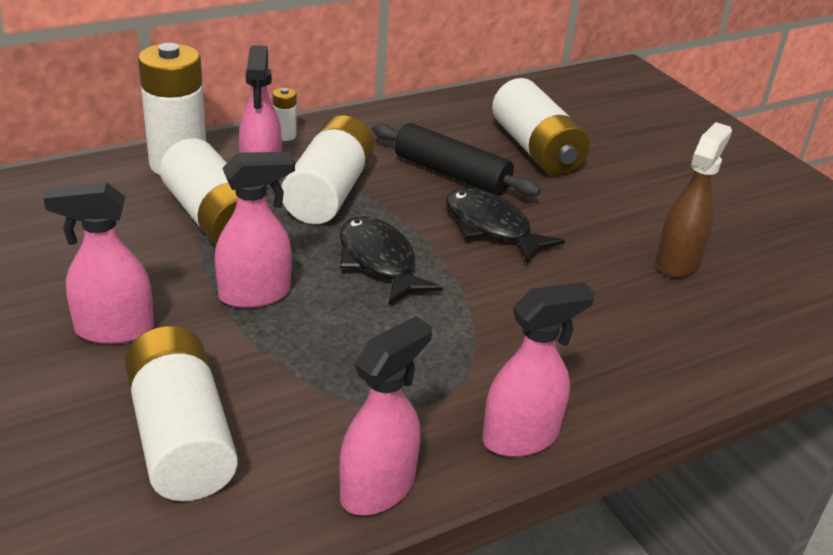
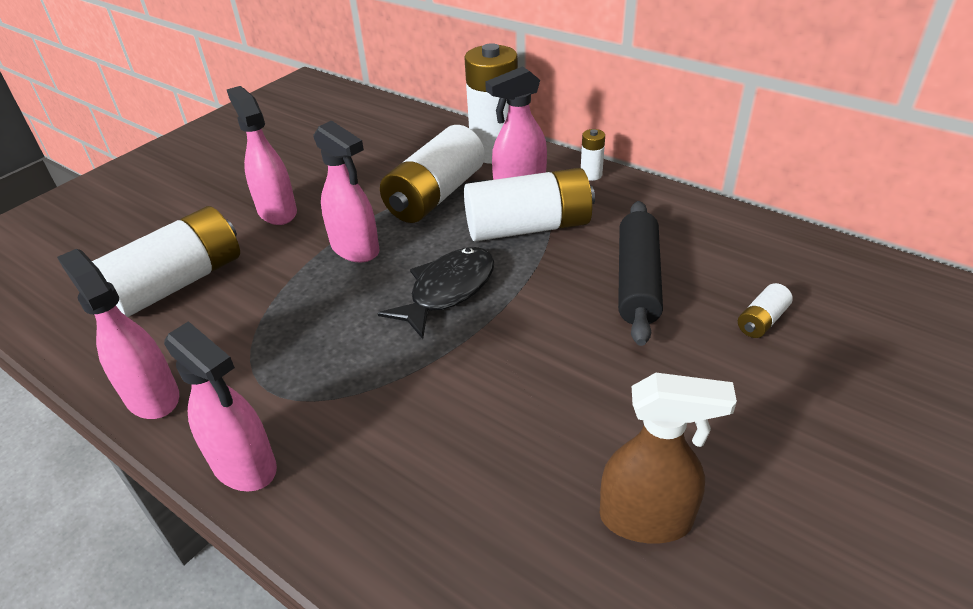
camera: 70 degrees right, 5 degrees up
(378, 488) = (152, 396): pink spray bottle -> pink spray bottle turned 150 degrees counterclockwise
(491, 227) = (567, 339): black fish -> none
(536, 149) = (762, 321): white battery -> white battery, size x0.43

